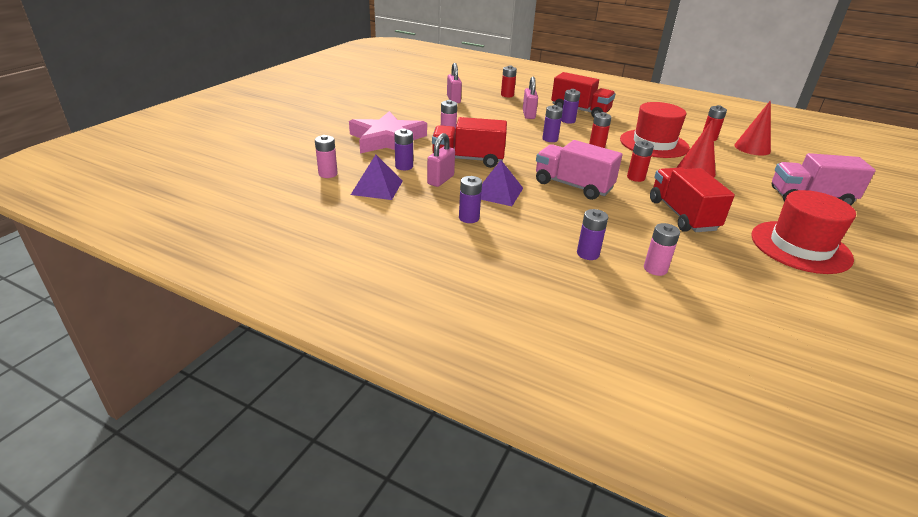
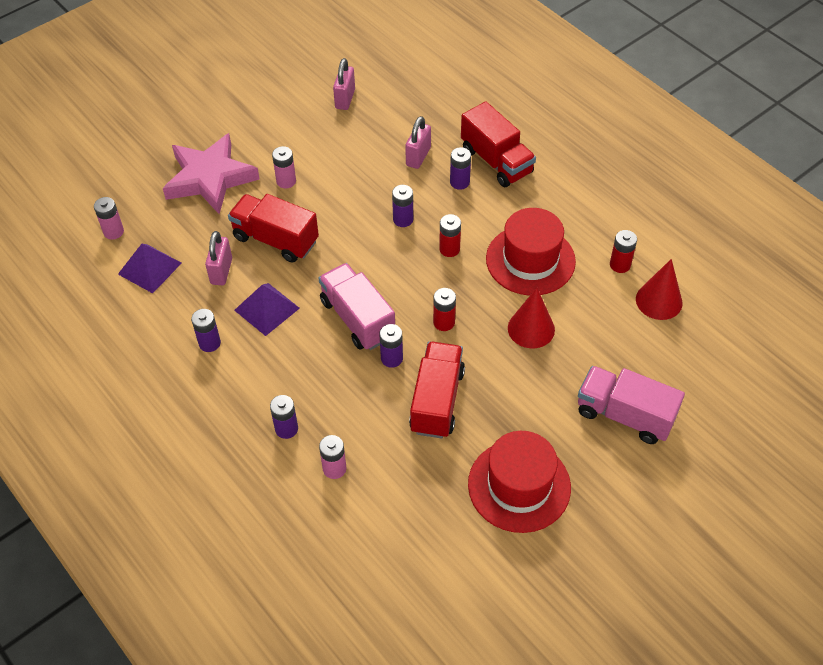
camera: 25 degrees right, 20 degrees up
(404, 166) = (198, 236): purple battery -> purple battery (391, 358)
(440, 180) = (221, 271): pink padlock -> pink padlock turned 45 degrees counterclockwise
(507, 95) = (425, 100): red battery -> none

